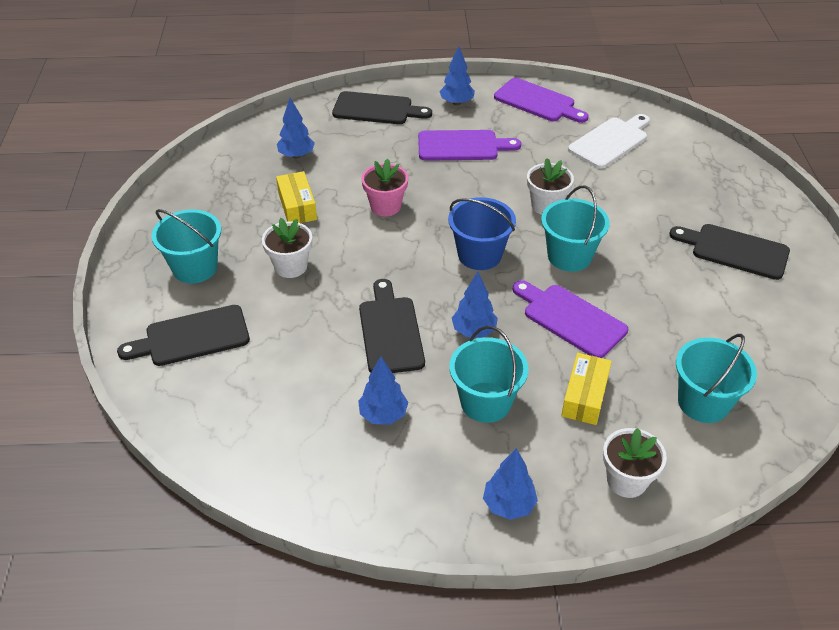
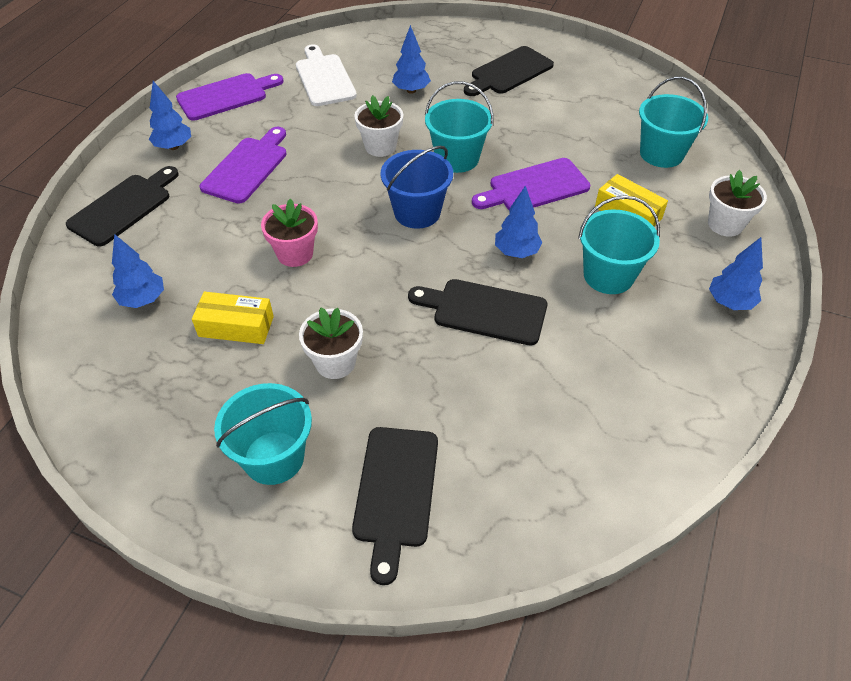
camera: 65 degrees left, 5 degrees up
(383, 415) = (594, 353): blue tree -> blue tree (411, 90)

